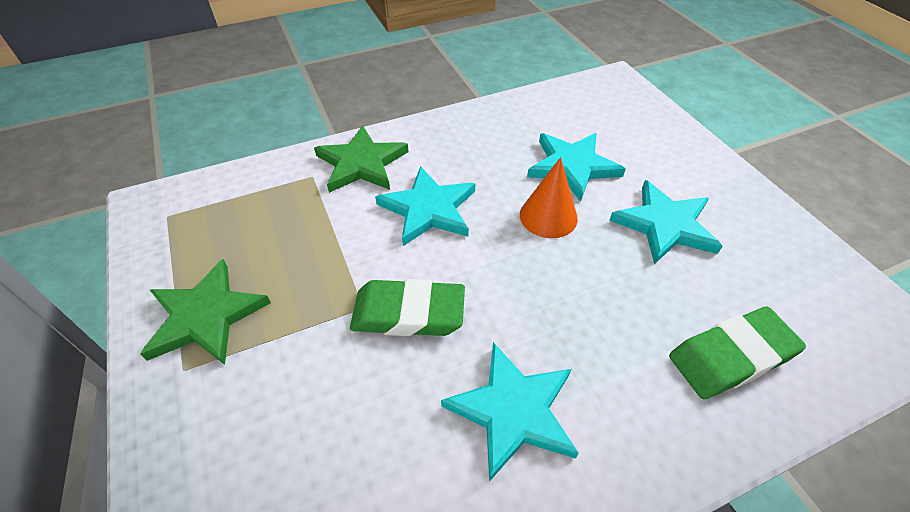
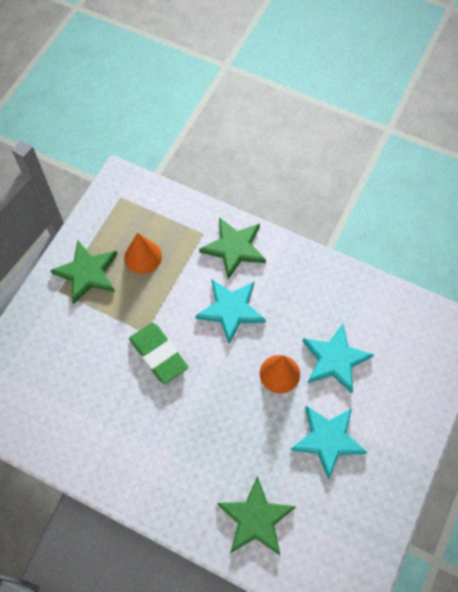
camera: 50 degrees right, 15 degrees up
(265, 244) = (143, 257): none -> orange cone
(513, 410) = (146, 437): turquoise star -> none
(731, 356) = (256, 519): green eraser -> green star

